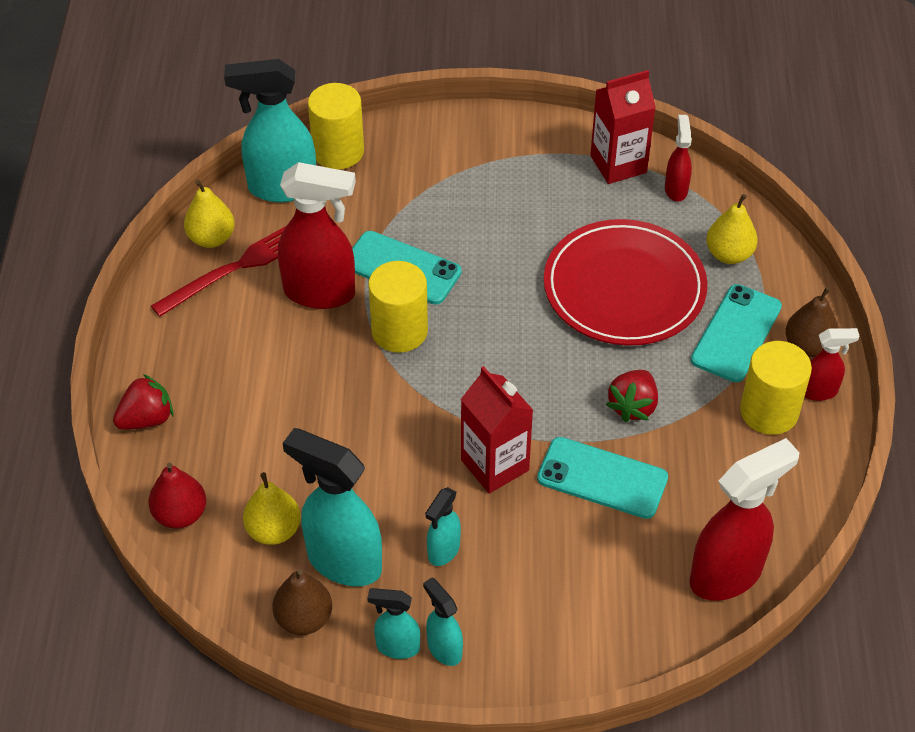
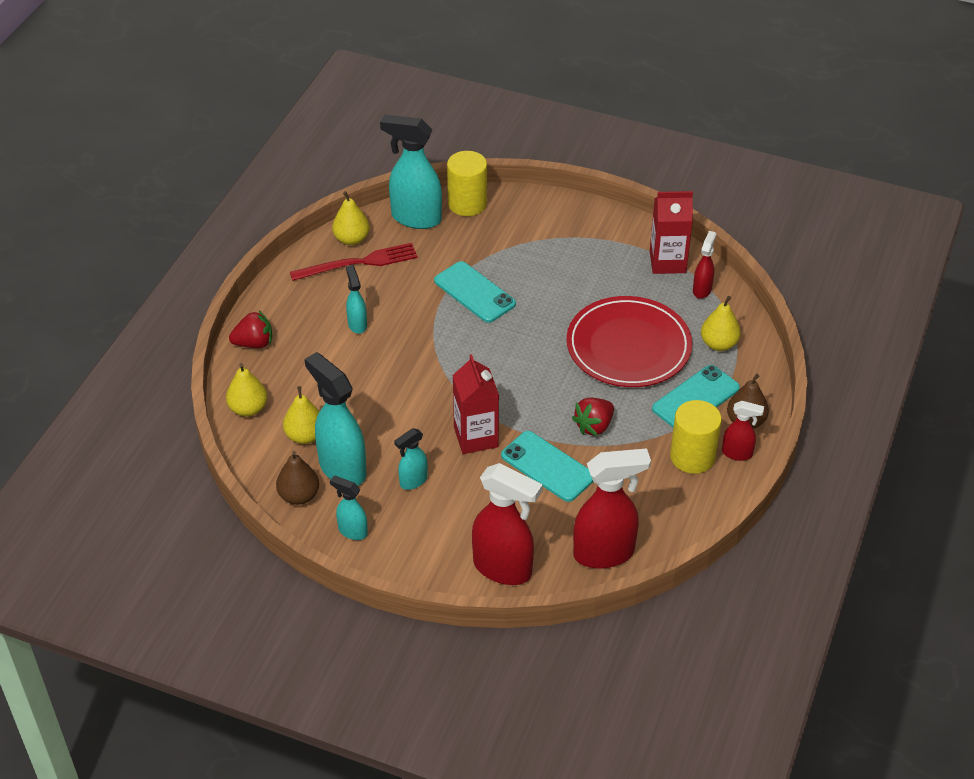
camera: 20 degrees right, 5 degrees down
(180, 514) = (248, 409): red pear -> yellow pear
(321, 293) = (409, 294): red spray bottle -> red spray bottle (503, 569)
(399, 331) = (452, 333): yellow cylinder -> none
(444, 648) = (383, 542): turquoise spray bottle -> turquoise spray bottle (357, 324)

